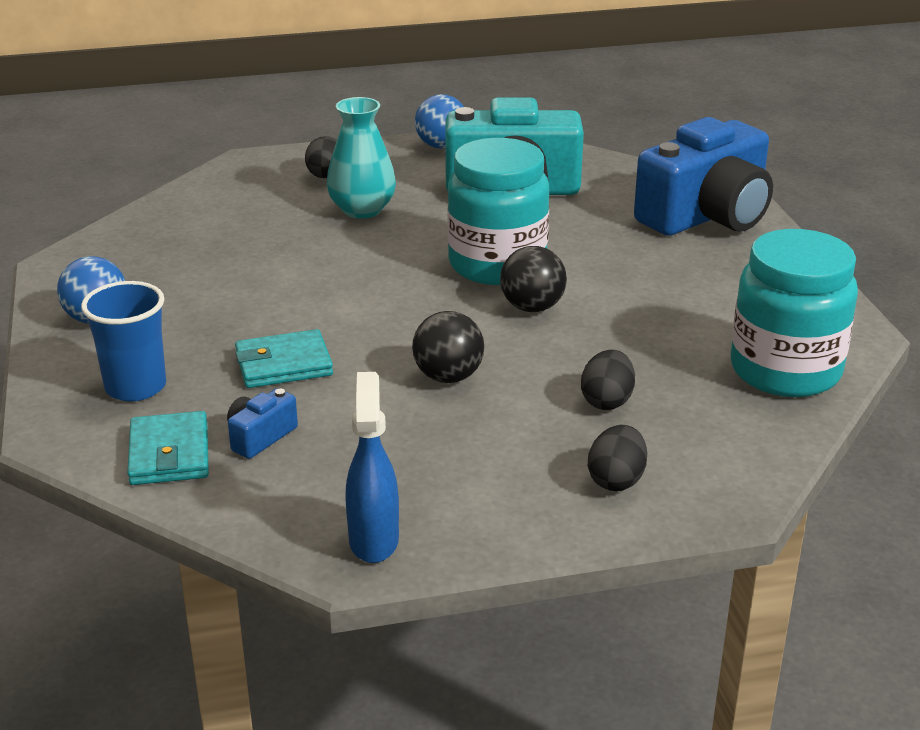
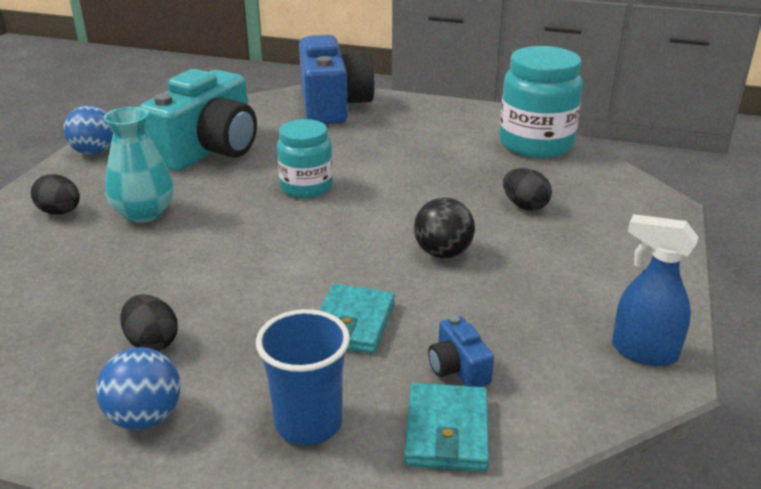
camera: 60 degrees left, 0 degrees up
(169, 454) = (446, 431): turquoise wallet -> turquoise wallet turned 75 degrees clockwise
(497, 265) = (306, 187): turquoise jar -> turquoise jar, size x0.64
(532, 307) = (380, 193): black ball -> none
(616, 480) = (620, 232): black egg -> black egg (152, 342)

